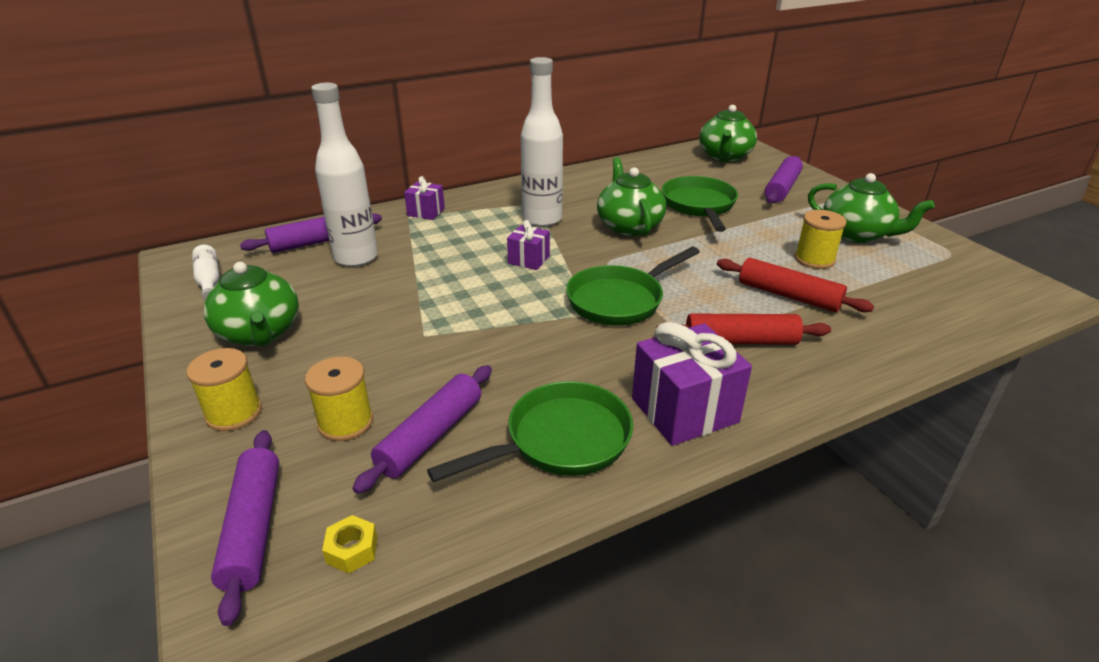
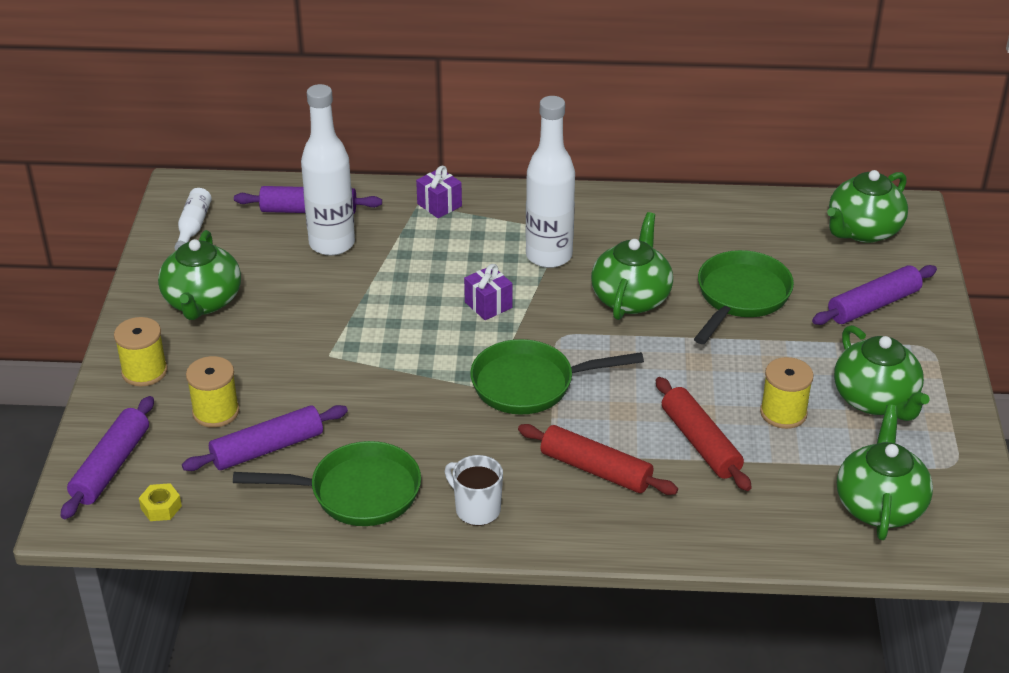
camera: 30 degrees right, 5 degrees up
(684, 410) = (476, 509): purple gift -> white mug
(950, 292) = (879, 505): none -> green teapot

